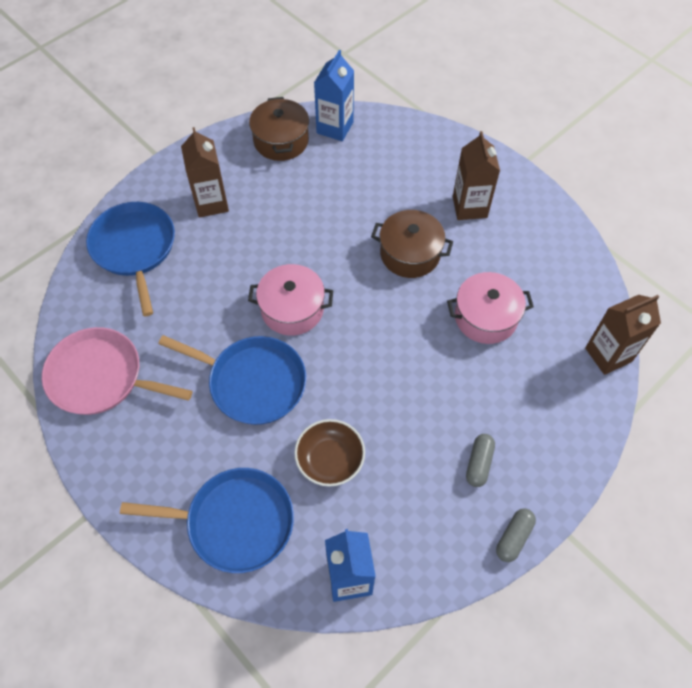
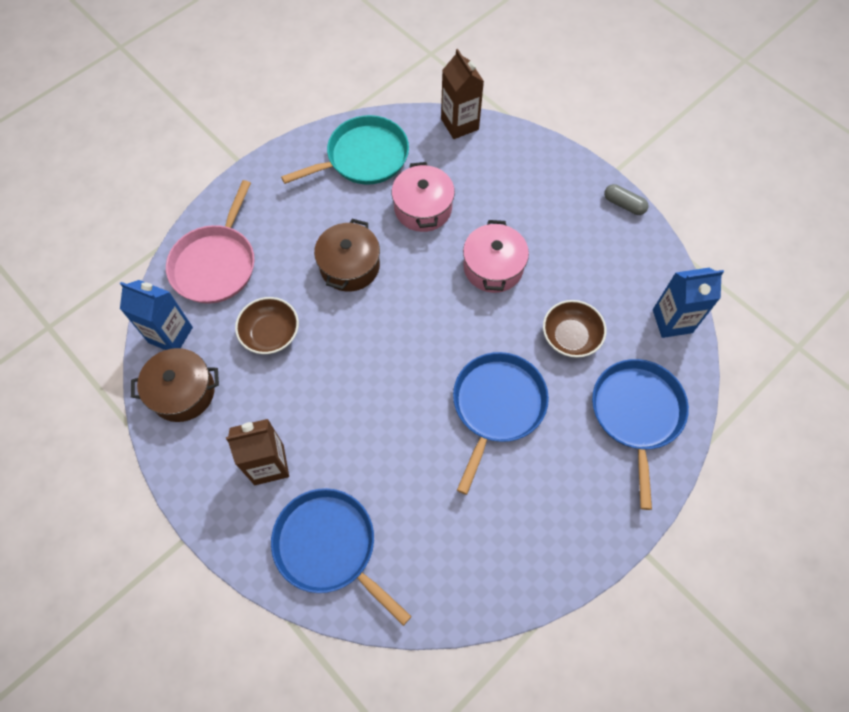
camera: 90 degrees left, 5 degrees up
(101, 377) = (497, 561): pink pan -> pink pan (216, 264)
(134, 248) = (329, 546): blue pan -> blue pan turned 60 degrees clockwise
(292, 309) = (413, 373): pink pot -> pink pot (493, 267)
(336, 196) = (270, 333): none -> brown bowl
(469, 207) = (295, 212): brown carton -> none
(479, 463) = (564, 223): grey capsule -> none
(545, 261) = (363, 157): none -> turquoise pan

